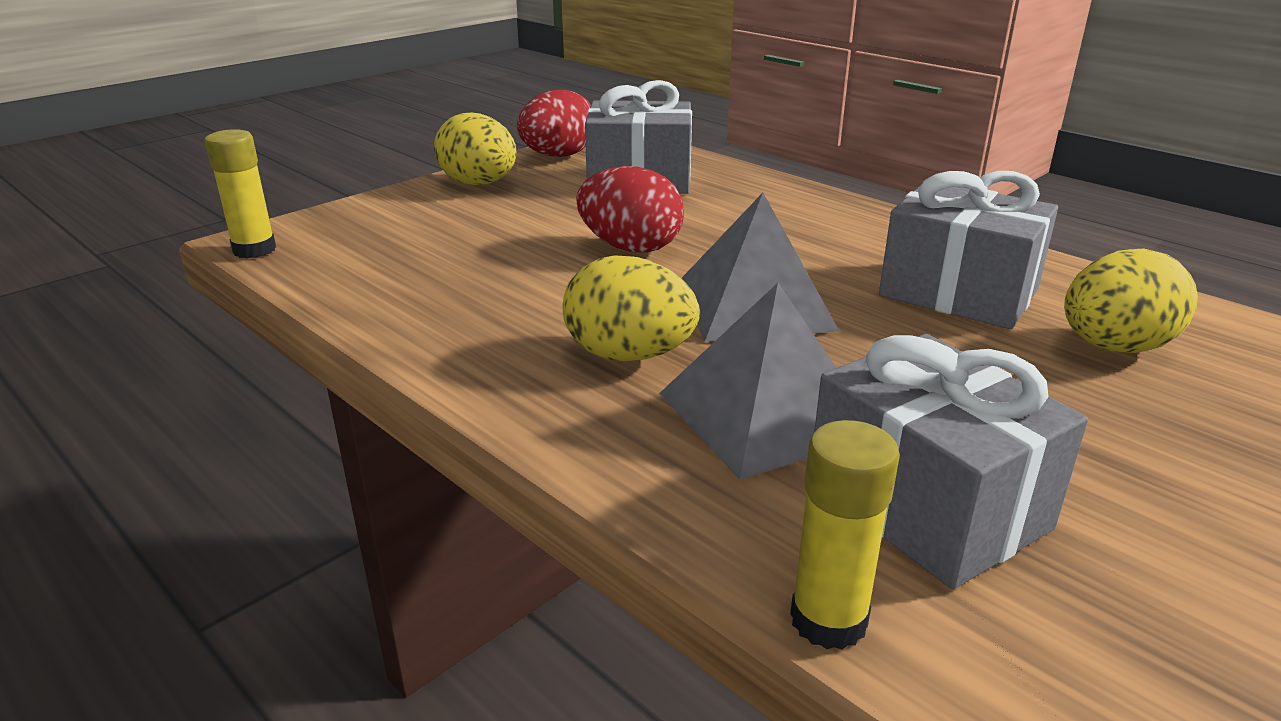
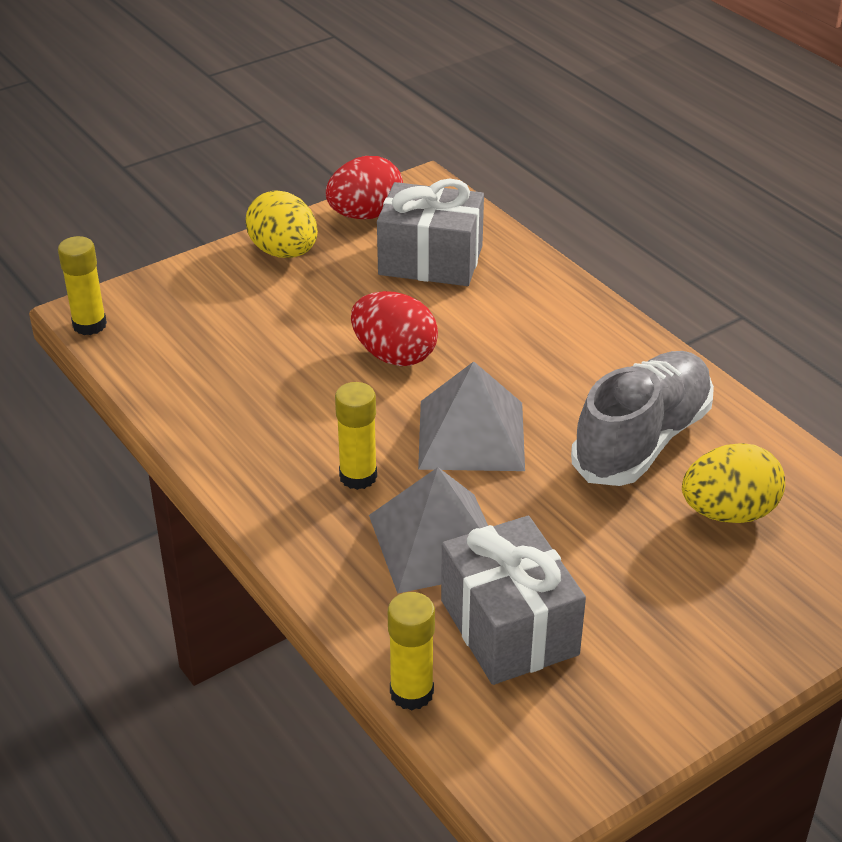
camera: 10 degrees right, 10 degrees up
(629, 355) = (358, 476): yellow egg -> yellow glue stick
(958, 293) = (642, 440): grey gift -> grey shoe

